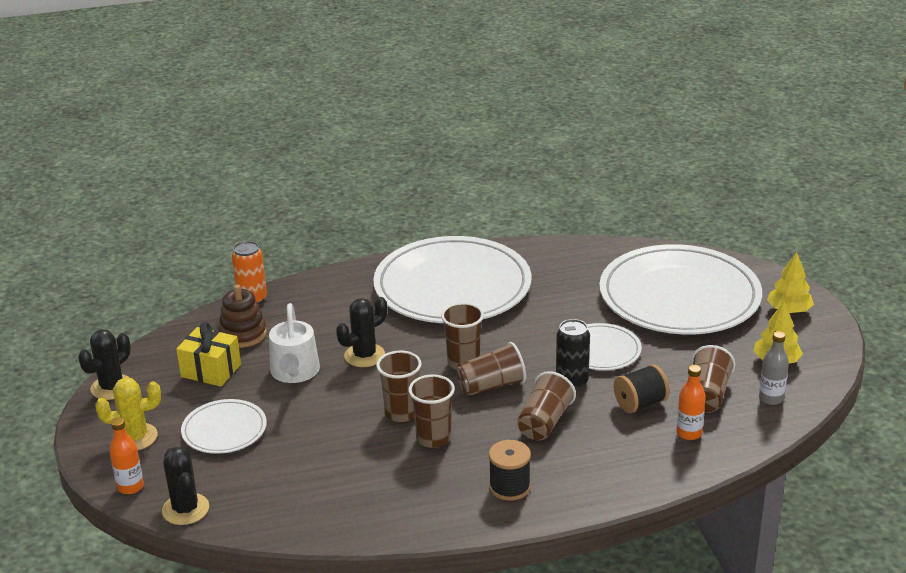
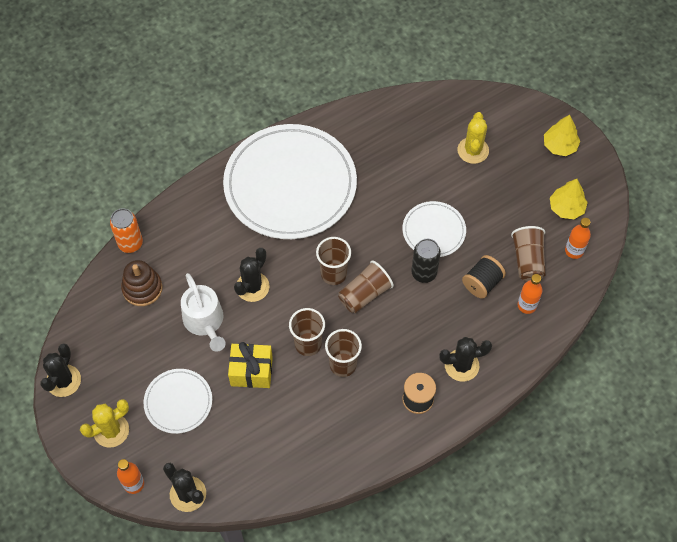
camera: 20 degrees left, 30 degrees up
(211, 370) = (136, 338): yellow gift -> yellow gift (251, 371)
(544, 422) = (418, 323): brown cup -> none
(580, 469) = (461, 365): none -> black cactus
(679, 296) = (473, 150): white plate -> yellow cactus
(771, 398) = (574, 251): grey bottle -> orange bottle

